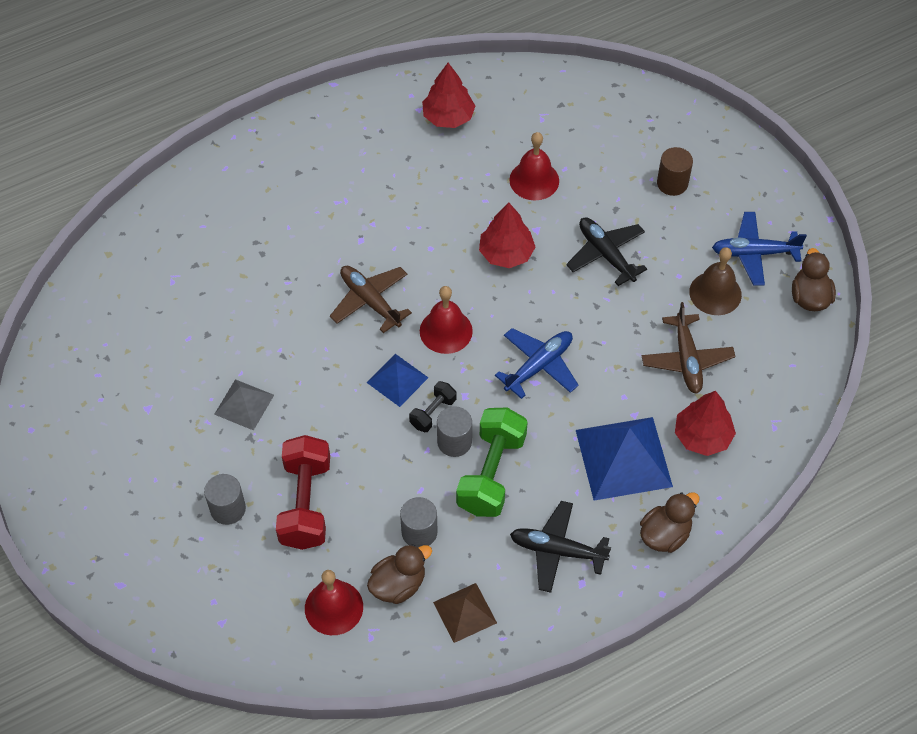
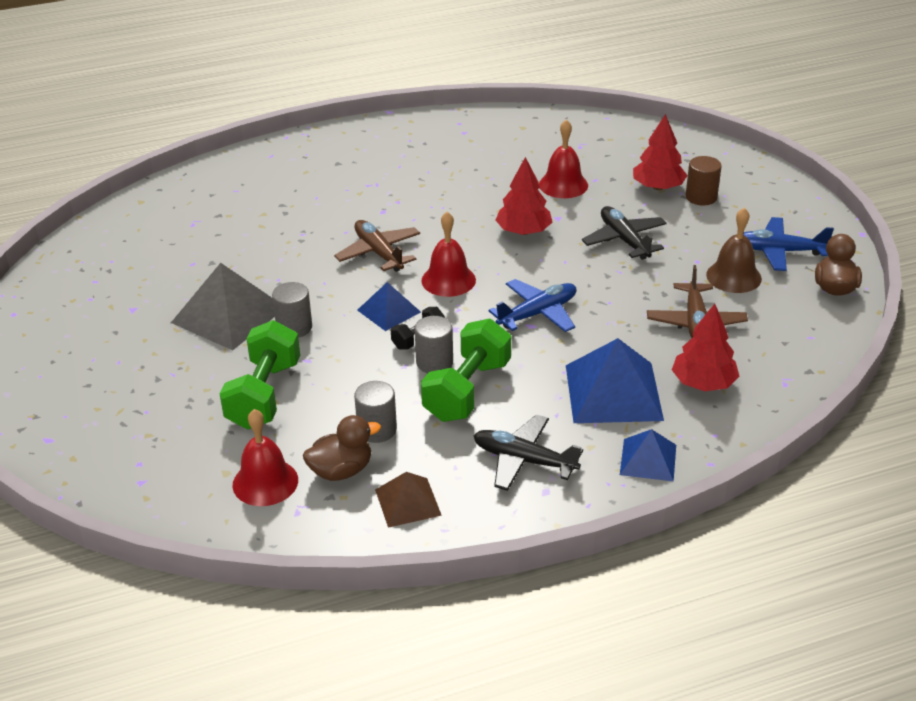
camera: 10 degrees right, 20 degrees down
(228, 509) = (182, 391): grey cylinder -> grey cylinder (294, 327)
(244, 404) = (229, 315): grey pyramid -> grey pyramid, size x1.77
(306, 503) = (264, 395): red dumbbell -> green dumbbell
(448, 117) = (490, 139): red tree -> red tree (658, 187)
(665, 534) = (648, 459): brown duck -> blue pyramid

